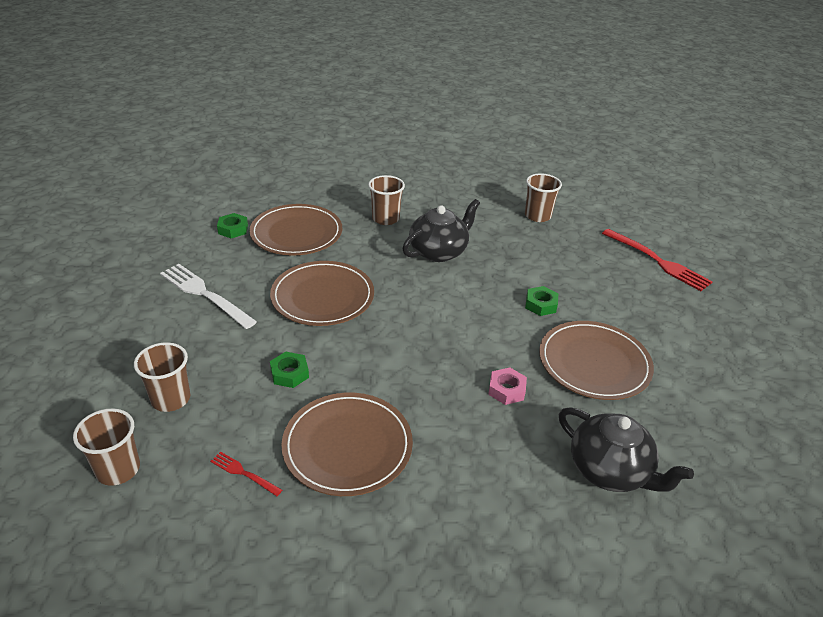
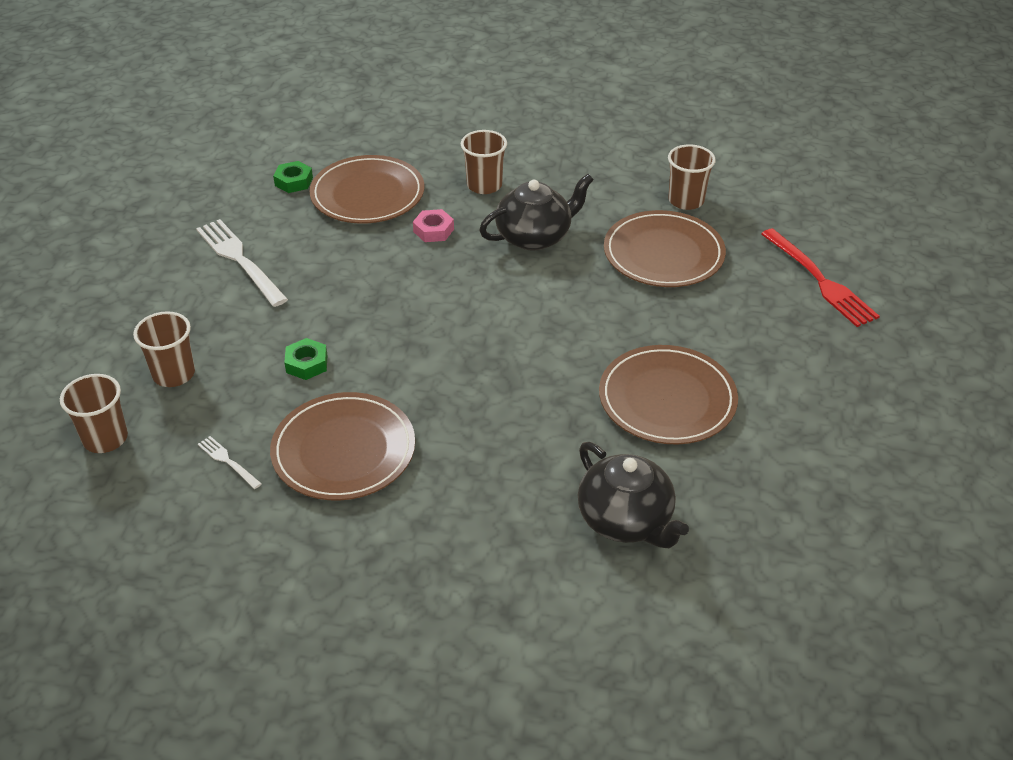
camera: 15 degrees right, 5 degrees up
(243, 473) = (227, 461): red fork -> white fork
(322, 297) = (372, 278): brown plate -> brown plate (663, 254)
(506, 390) = (546, 415): pink nut -> pink nut (433, 230)
(540, 305) = (634, 319): green nut -> none

